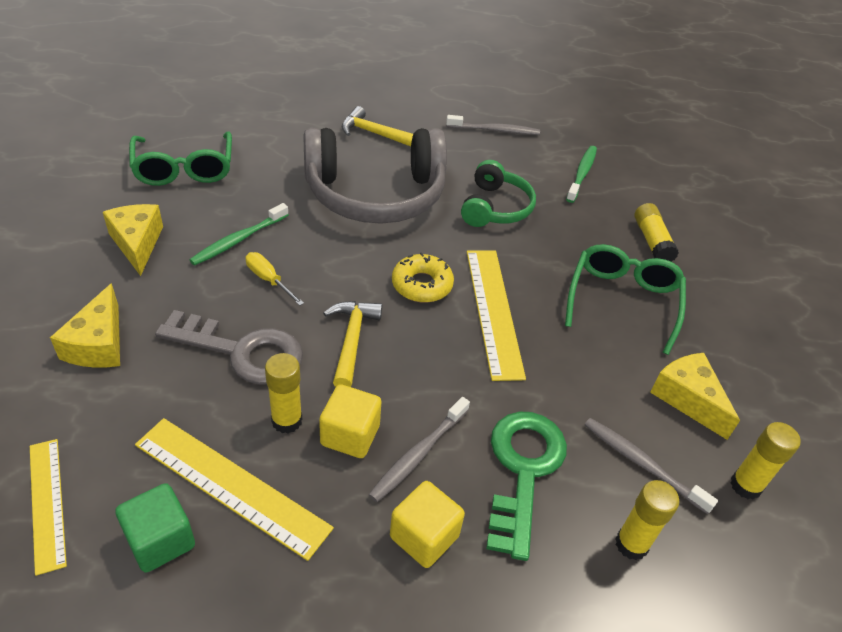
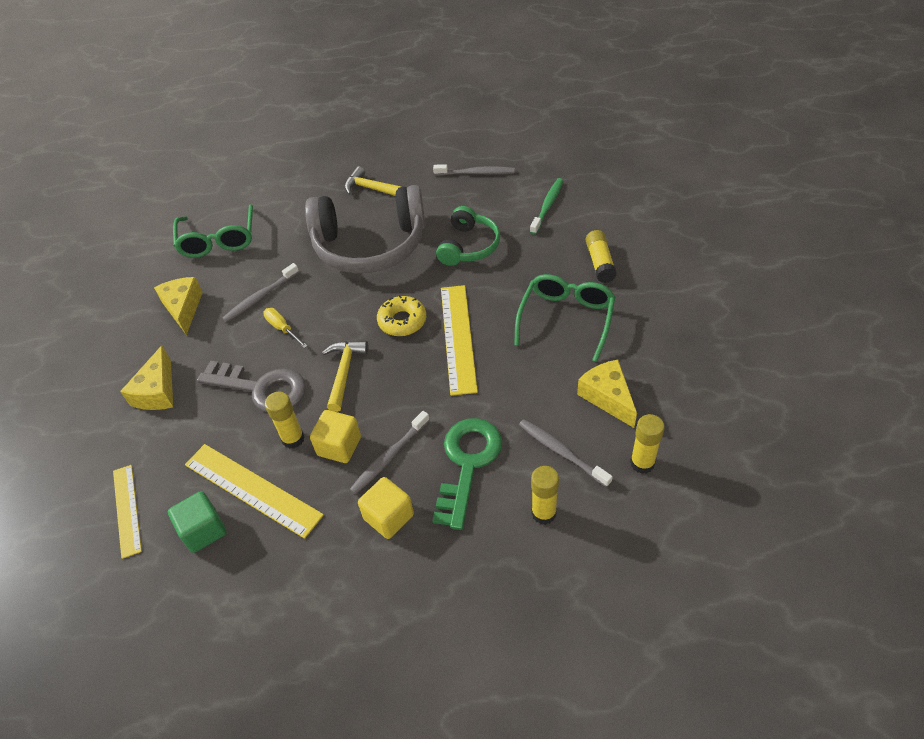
camera: 10 degrees right, 5 degrees up
(239, 240) = (260, 297): green toothbrush -> grey toothbrush

